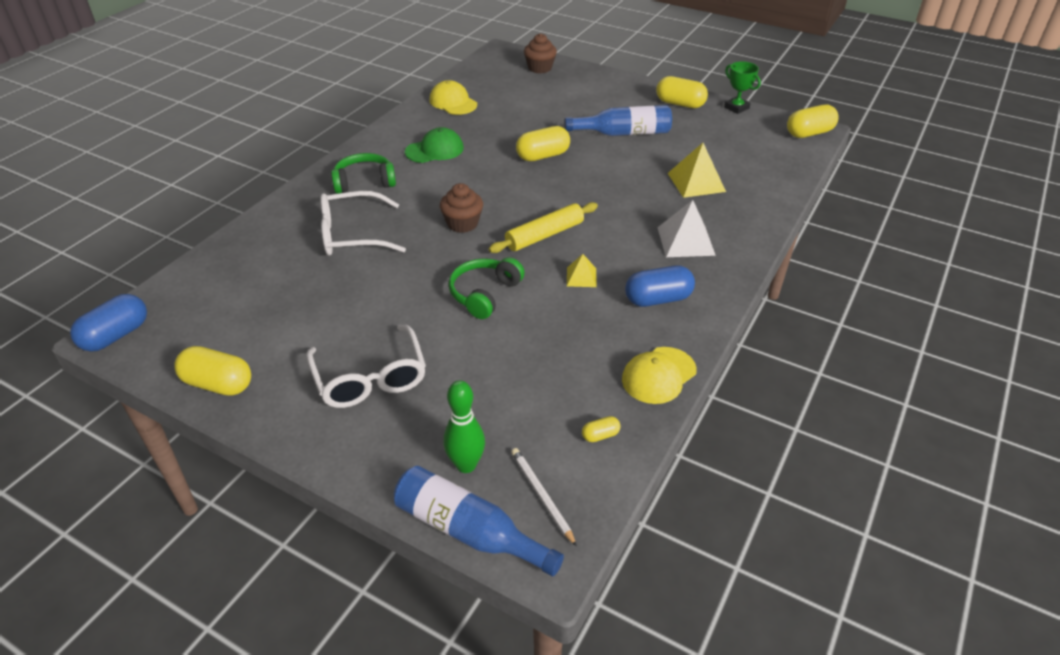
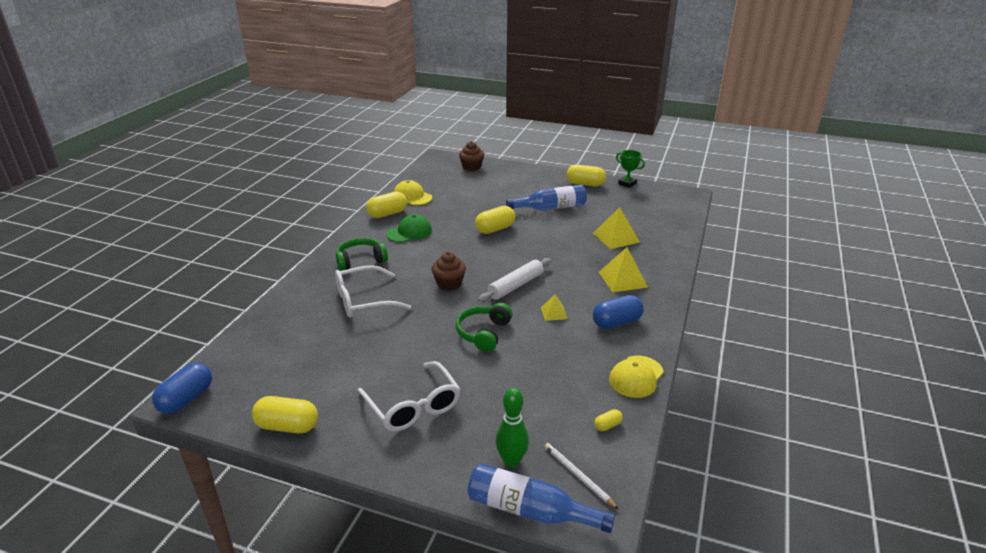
camera: 10 degrees left, 10 degrees down
(544, 235) = (515, 286): yellow rolling pin -> white rolling pin
(685, 241) = (622, 279): white pyramid -> yellow pyramid
(809, 133) = (685, 197): yellow capsule -> yellow capsule (387, 214)

